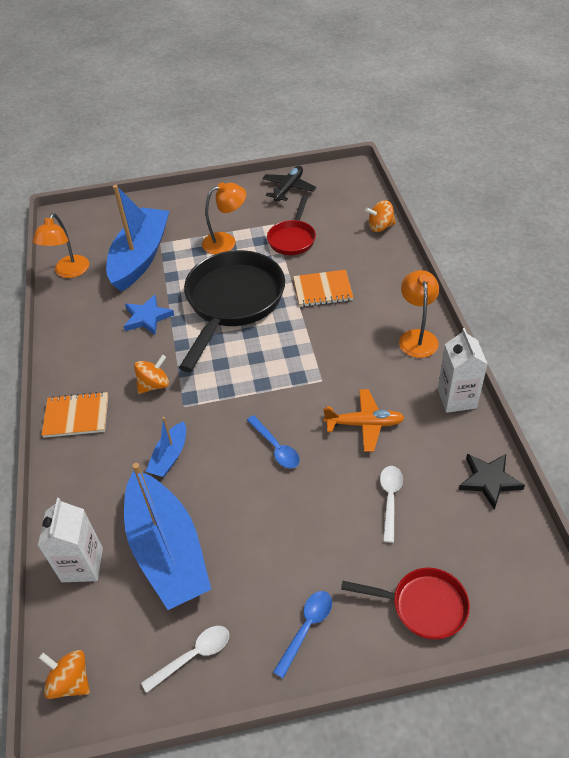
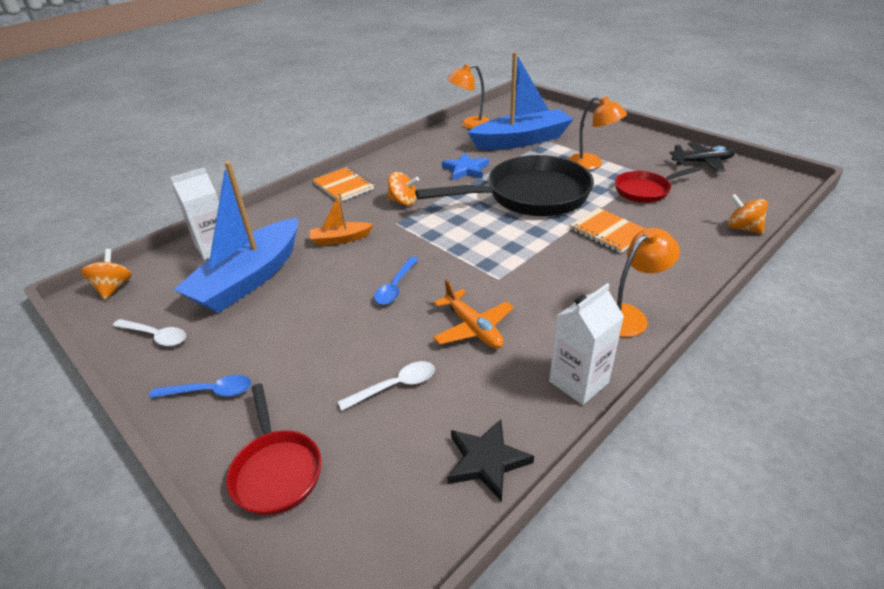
camera: 55 degrees right, 10 degrees down
(169, 456) = (340, 239): blue boat -> orange boat

